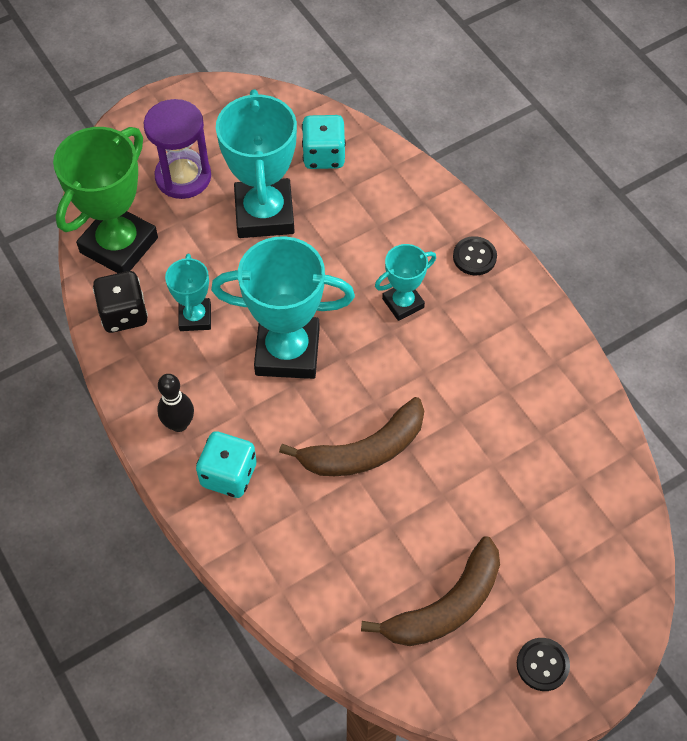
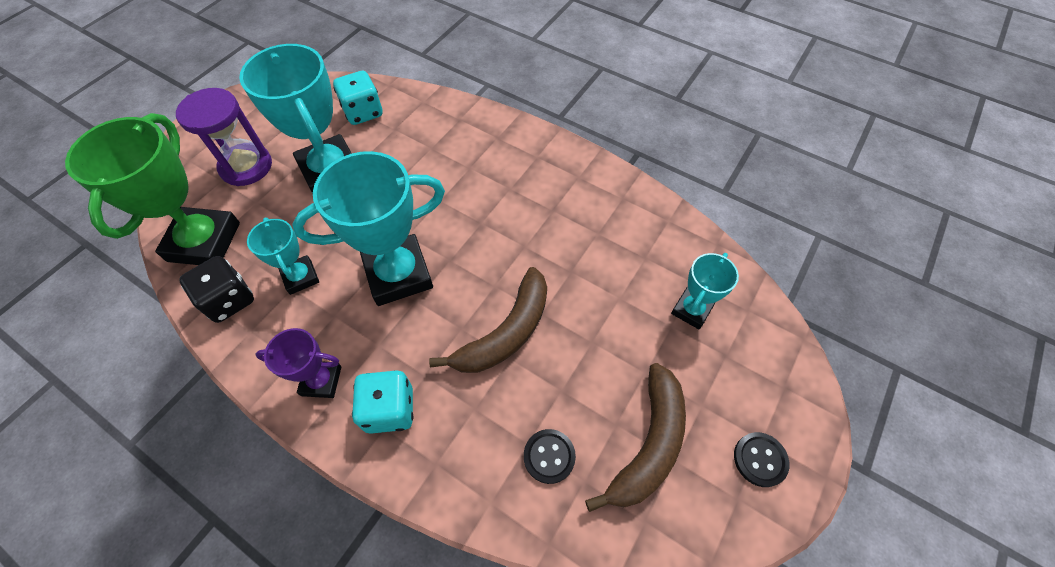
camera: 25 degrees left, 0 degrees up
(179, 424) = (321, 381): black bowling pin -> purple trophy
(403, 303) = (480, 198): turquoise trophy -> turquoise trophy (691, 310)
(474, 257) = (519, 144): black button -> black button (549, 456)

